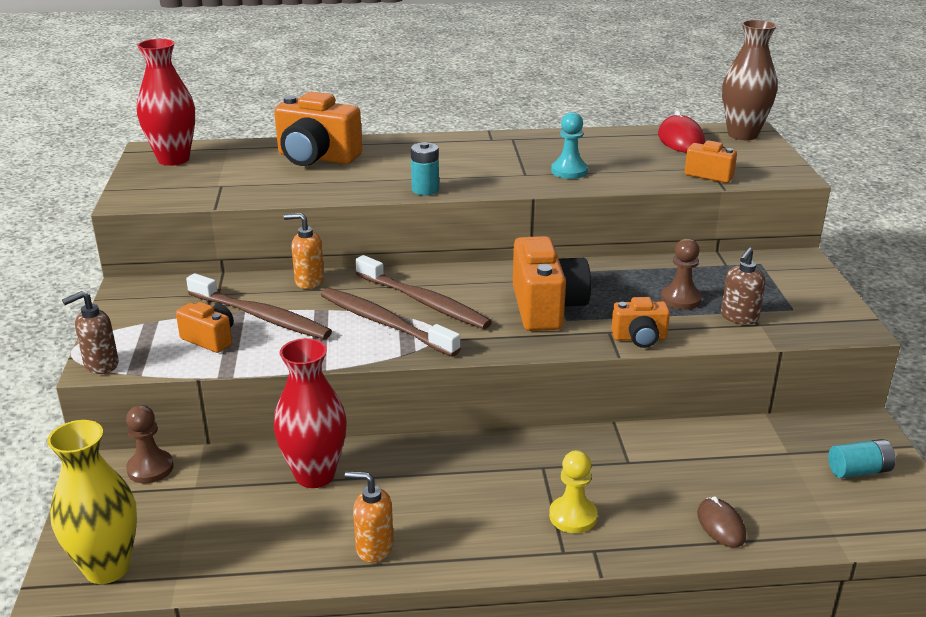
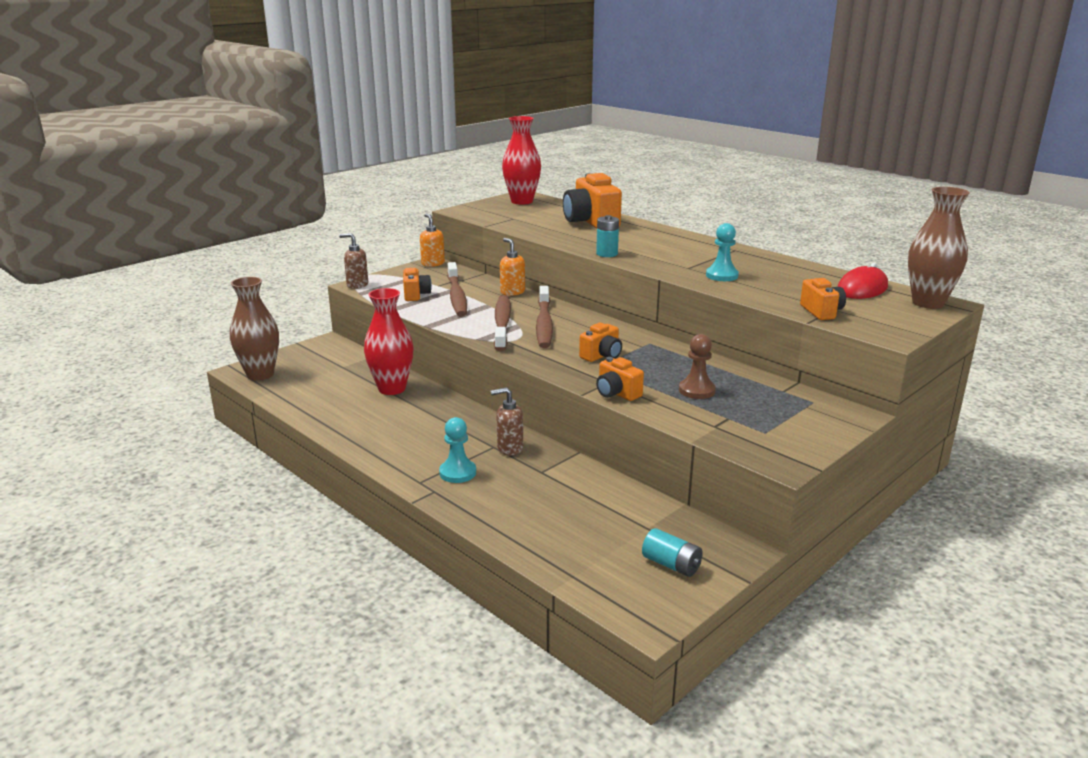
camera: 50 degrees right, 5 degrees down
(107, 568) = (260, 374): yellow vase -> brown vase
(150, 468) = (342, 351): brown pawn -> none
(374, 548) = (352, 427): orange soap dispenser -> orange soap dispenser (433, 264)
(546, 308) = (602, 356): orange camera -> orange camera, size x0.55
(573, 516) = (457, 473): yellow pawn -> turquoise pawn
(721, 525) = (520, 526): brown mouse -> none
(739, 317) = (710, 416): brown soap dispenser -> brown soap dispenser (509, 448)

